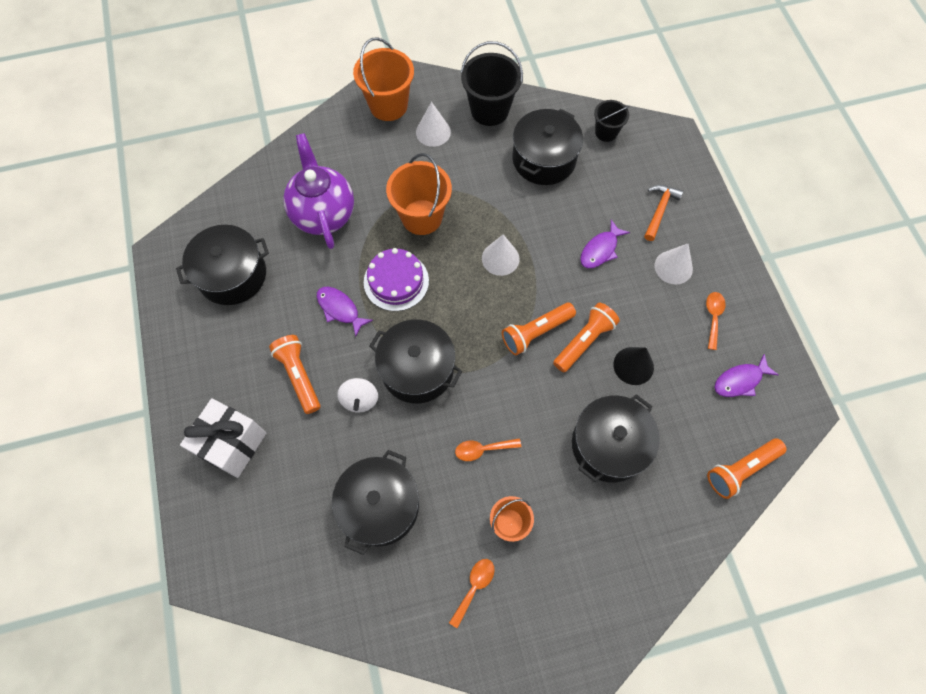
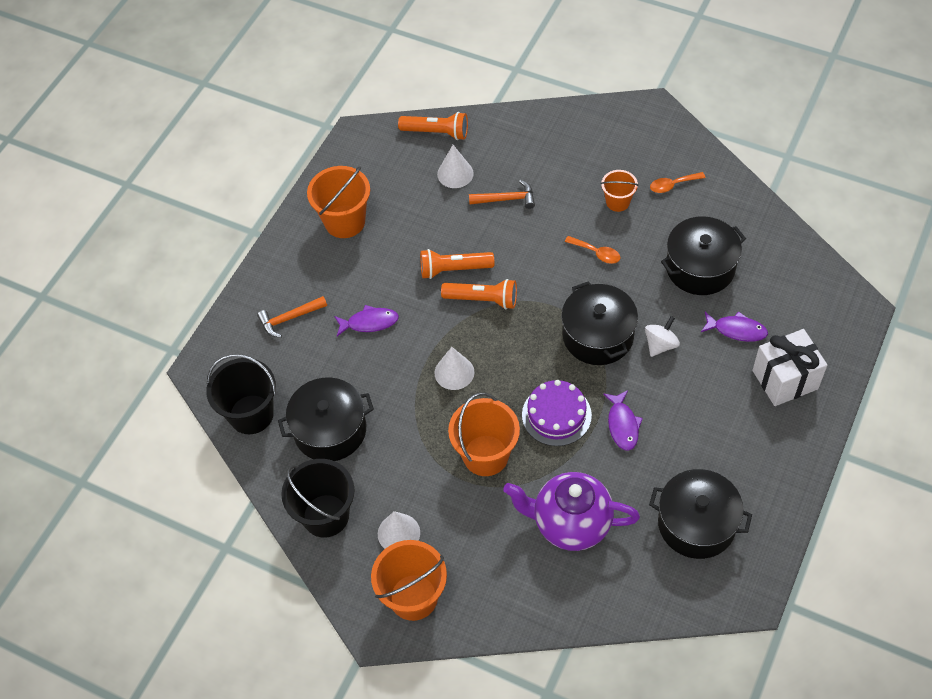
camera: 135 degrees left, 10 degrees down
(299, 376) = (696, 395): orange flashlight -> none
(323, 214) = (570, 524): purple teapot -> purple teapot turned 75 degrees clockwise
(606, 132) = (251, 414): black bucket -> black bucket, size x1.72
(609, 445) = (506, 199): black pot -> orange hammer
(633, 365) = (436, 231): black cone -> none
(673, 267) = (331, 272): white cone -> white cone (455, 173)
(713, 317) = (345, 221): orange spoon -> orange bucket
(740, 380) = (376, 175): purple fish -> purple fish (737, 330)

